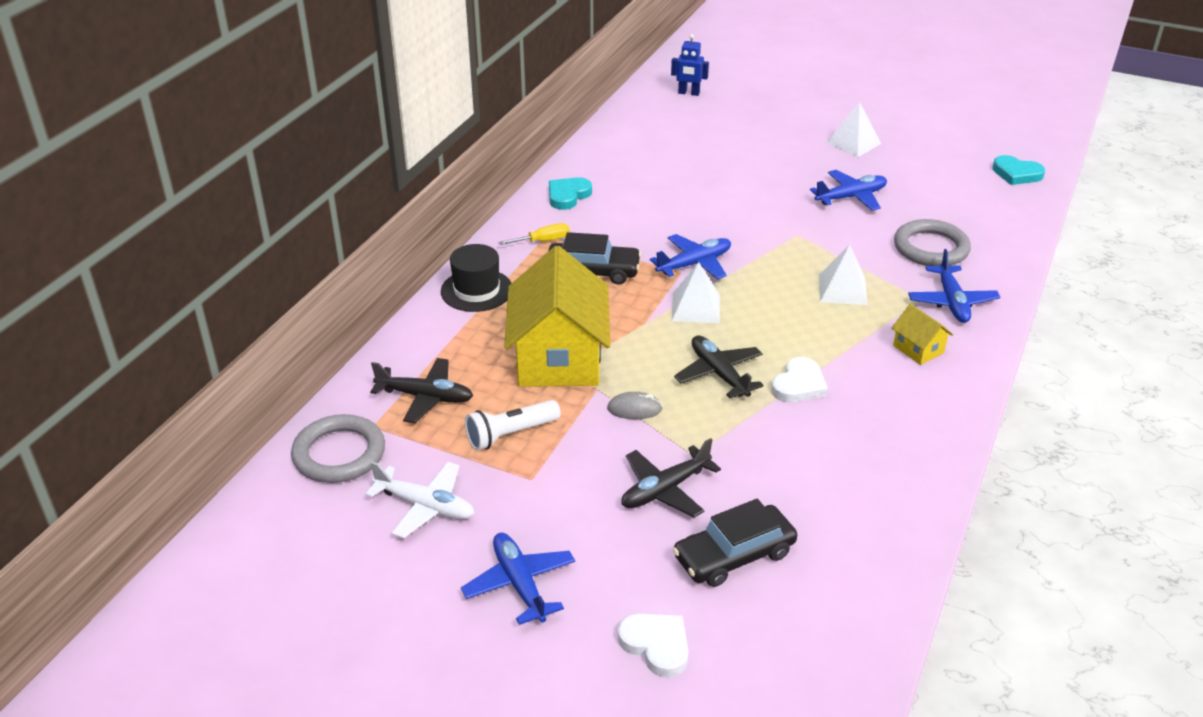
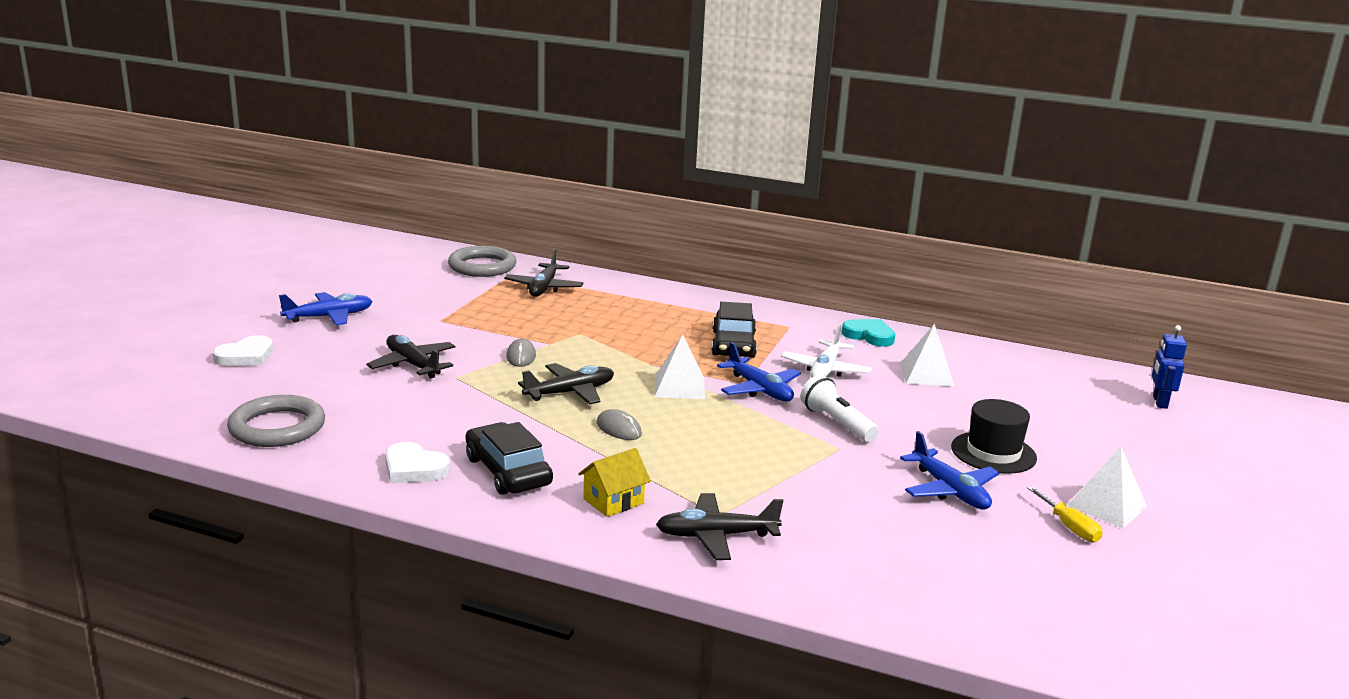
camera: 85 degrees right, 15 degrees down
(425, 506) = (419, 290): white plane -> white plane (825, 370)
(476, 290) = (692, 301): black hat -> black hat (993, 453)
(510, 434) = (494, 314): white flashlight -> white flashlight (836, 423)
(543, 241) = (780, 325): yellow screwdriver -> yellow screwdriver (1069, 527)
(558, 358) = (594, 330): yellow house -> none
(734, 555) = (325, 387): black car -> black car (508, 471)
(790, 345) = (619, 429): none -> grey mouse
(799, 385) = (550, 429): white heart -> white heart (414, 468)
(842, 289) = (728, 466): white pyramid -> white pyramid (927, 374)
(931, 248) = (842, 536): grey ring -> grey ring (277, 427)
(952, 302) = (716, 536): blue plane -> black plane
(1016, 174) = (1108, 645): turquoise heart -> none

